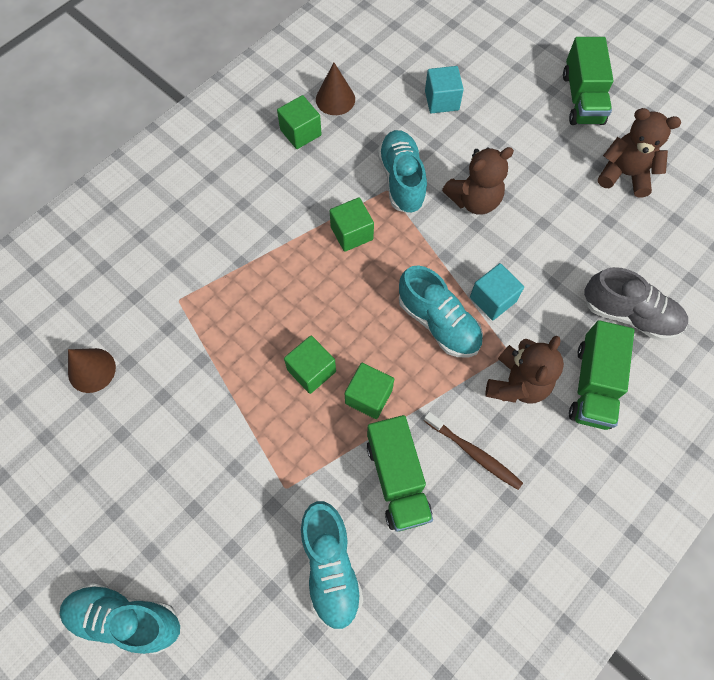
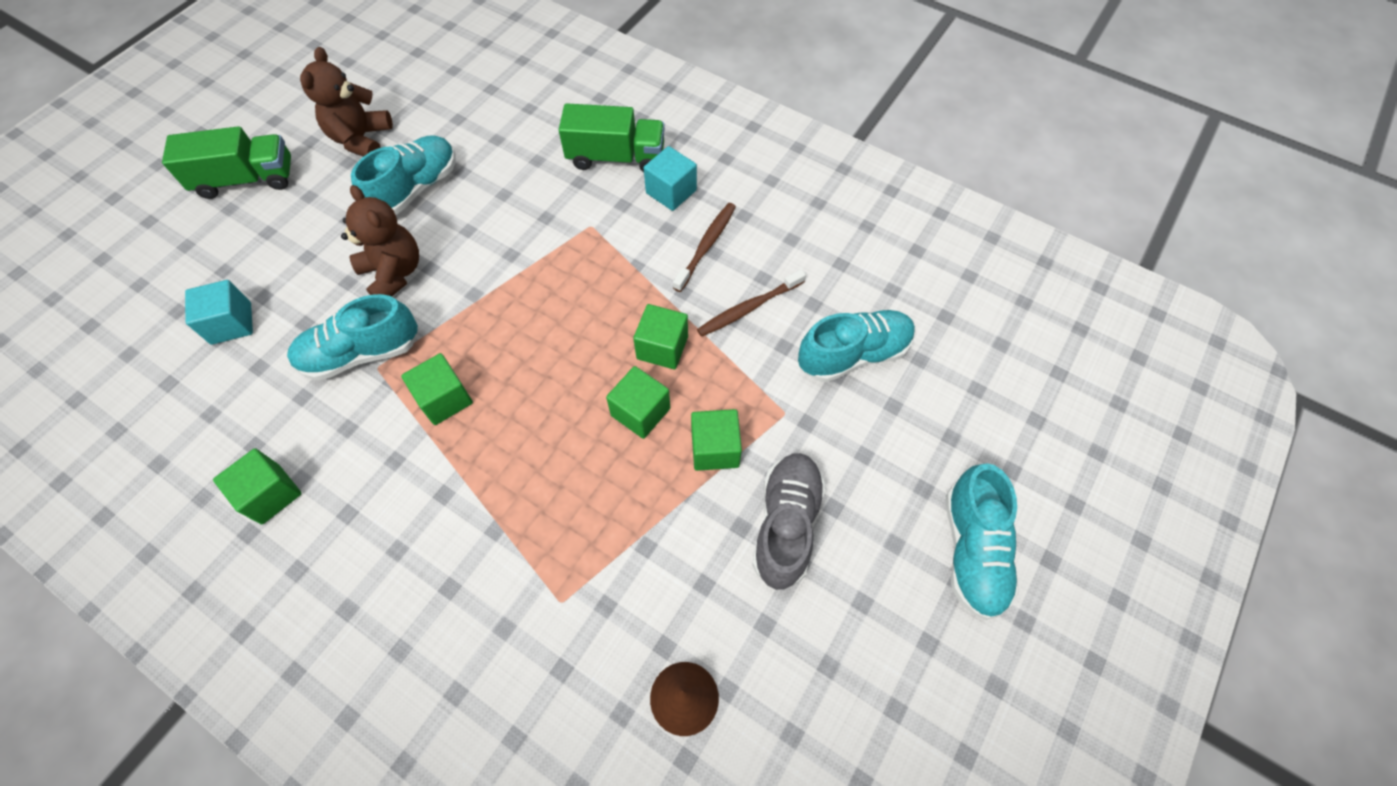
camera: 100 degrees left, 5 degrees down
(266, 423) = (715, 449): none -> green cube
(335, 99) = (211, 457): brown cone -> none
(397, 479) = (748, 308): green truck -> brown toothbrush
(438, 323) = (562, 291): turquoise shoe -> turquoise shoe (415, 188)
(493, 299) = (528, 244): turquoise cube -> turquoise cube (671, 191)
(517, 383) = (624, 216): brown teddy bear -> none
(629, 314) = (535, 132): grey shoe -> grey shoe (786, 524)

